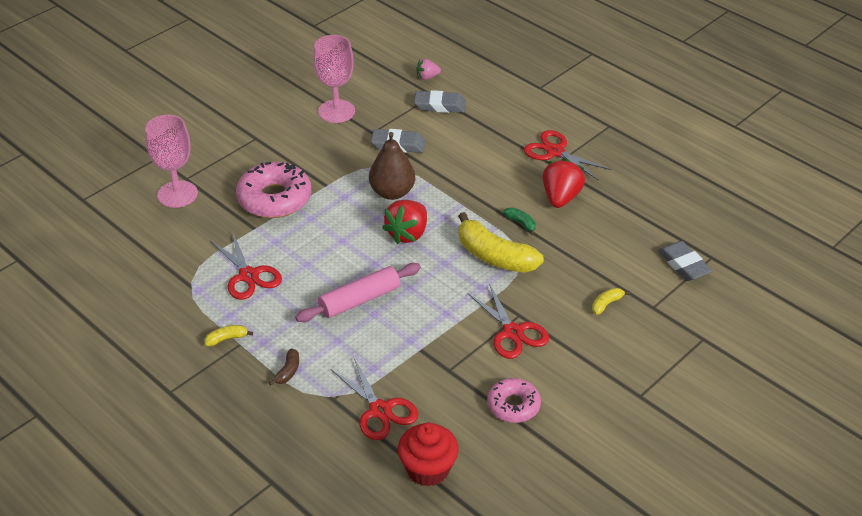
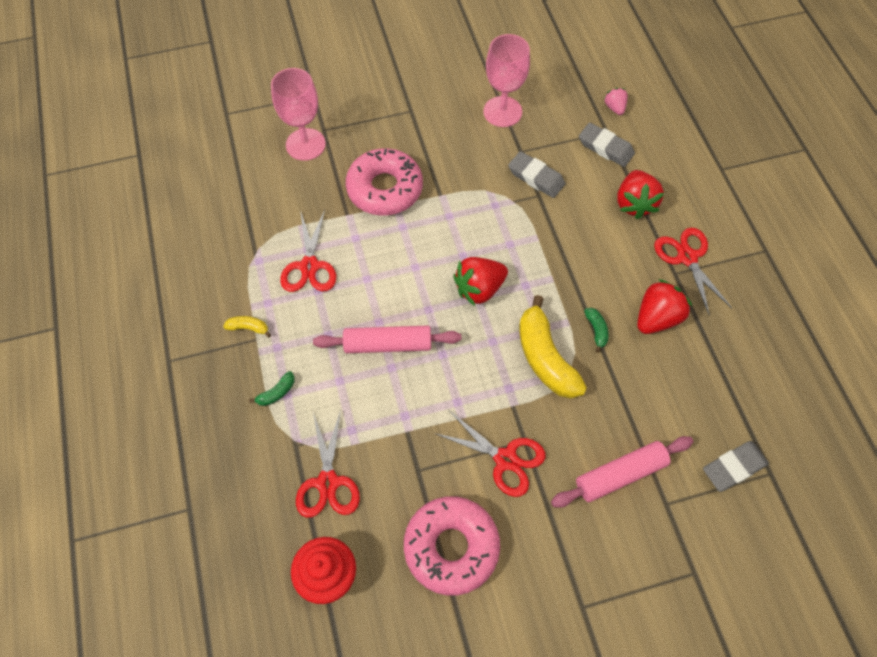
camera: 30 degrees right, 20 degrees up
(288, 371) = (276, 393): brown banana -> green banana
(392, 192) = (495, 232): brown pear -> none
(427, 77) = (614, 108): pink strawberry -> pink strawberry turned 60 degrees clockwise
(489, 133) = (634, 203): none -> red strawberry
(513, 332) = (505, 459): red scissors -> red scissors turned 60 degrees counterclockwise
(513, 405) = (451, 547): pink donut -> pink donut, size x1.65
(606, 304) = (620, 475): yellow banana -> pink rolling pin
(683, 264) = (733, 467): grey eraser -> grey eraser turned 60 degrees clockwise

